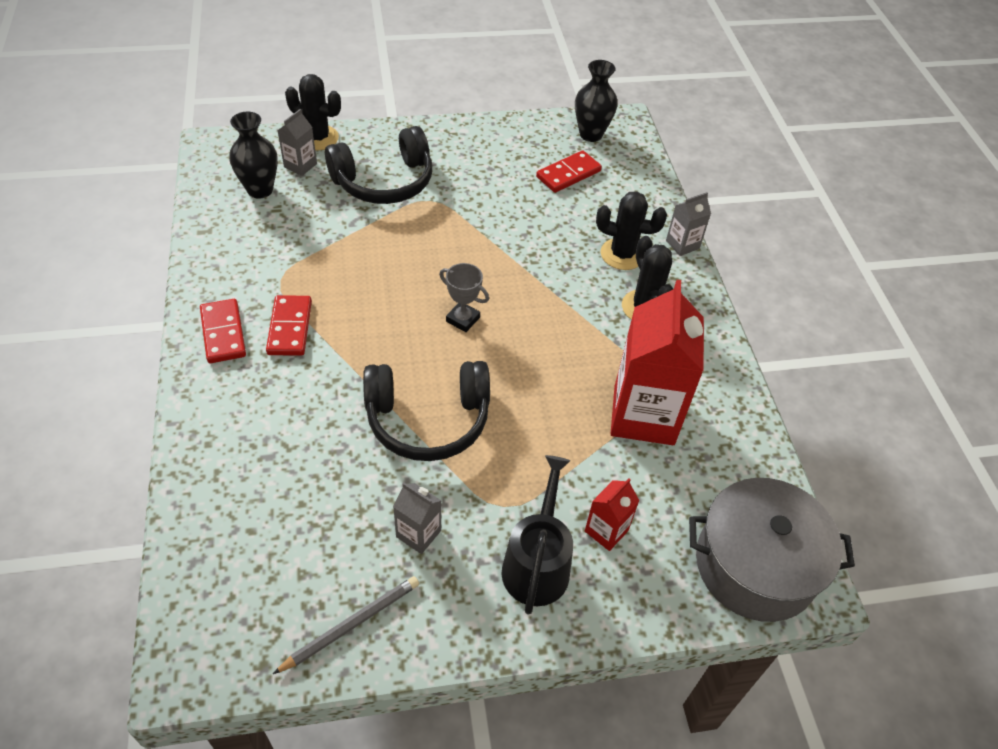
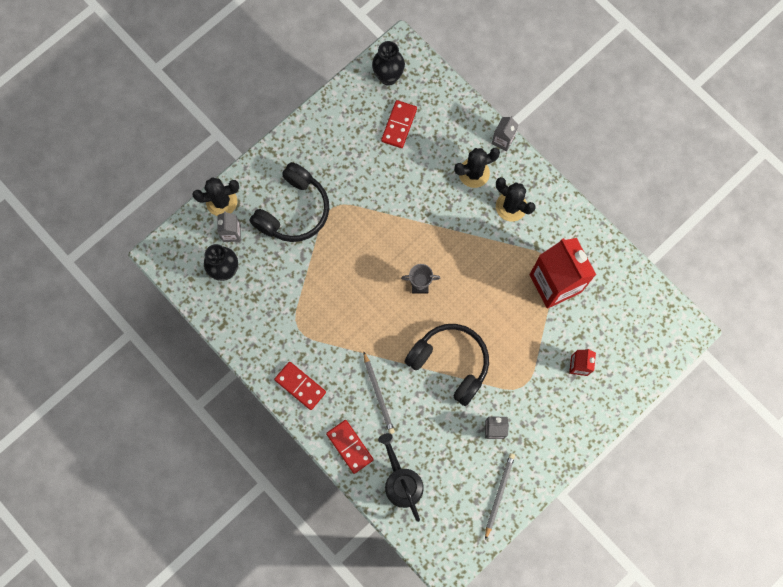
camera: 30 degrees left, 25 degrees up
(289, 328) = (332, 357): red domino -> red domino (349, 446)
(305, 397) = (378, 394): none -> grey pencil
(428, 420) = (450, 363): black headphones -> black headphones turned 105 degrees counterclockwise
(537, 564) = (559, 406): black watering can -> black watering can (402, 482)
(755, 565) = (657, 336): grey pot -> none

